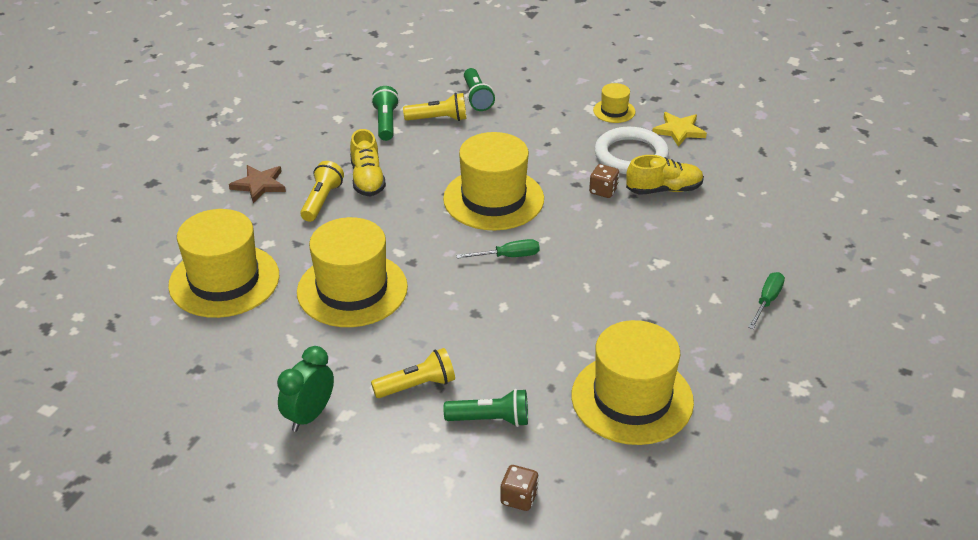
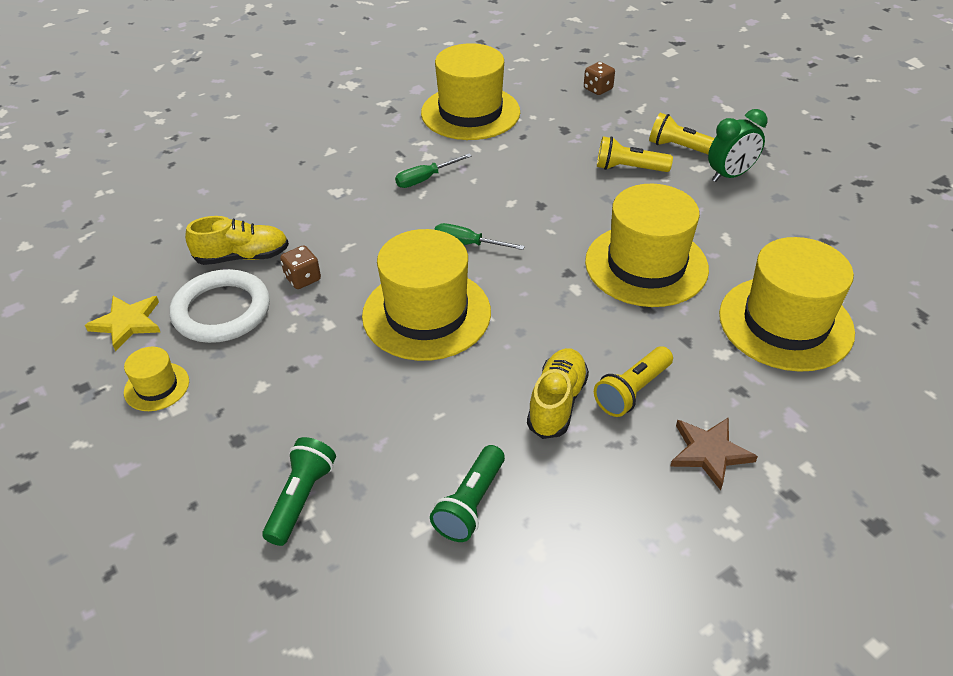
camera: 150 degrees left, 5 degrees up
(438, 119) = (390, 477): yellow flashlight -> yellow flashlight (681, 148)
(490, 419) = (585, 131): green flashlight -> none
(664, 189) = (242, 257): yellow shoe -> yellow shoe turned 150 degrees clockwise
(767, 301) = (294, 136): green screwdriver -> green screwdriver (425, 179)

